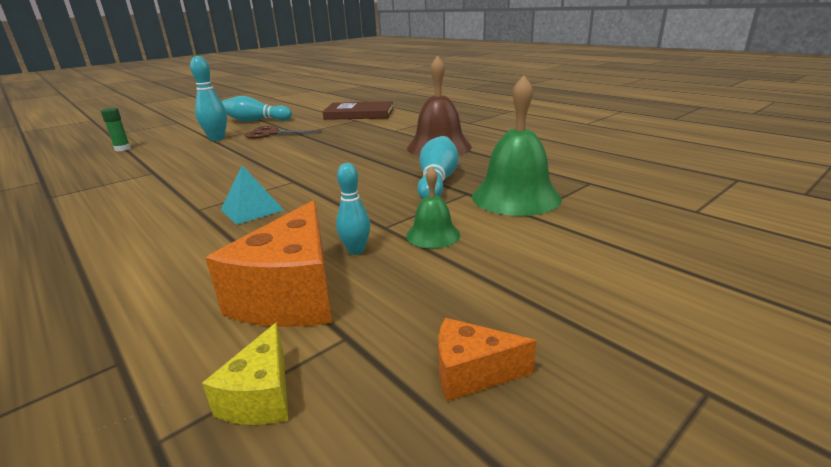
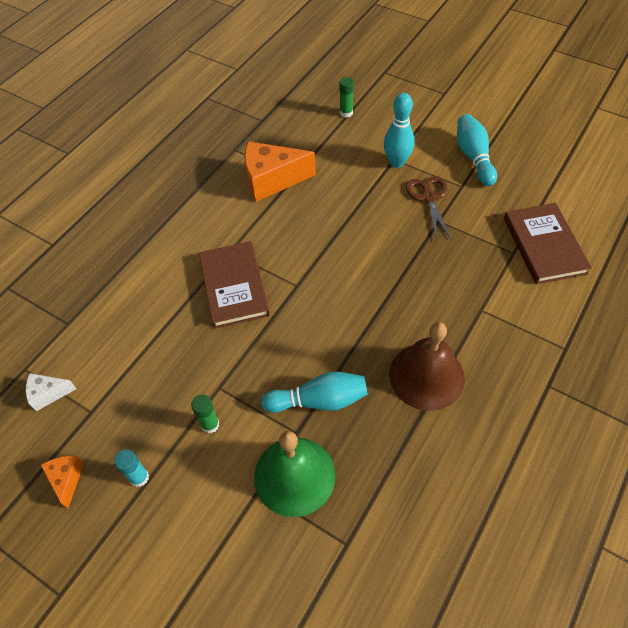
camera: 75 degrees right, 30 degrees up
(252, 209) = (234, 286): turquoise pyramid -> brown book
(261, 396) = (48, 394): yellow cheese -> white cheese
(292, 294) = (126, 368): orange cheese -> orange cheese (272, 180)
(356, 250) = (181, 382): turquoise bowling pin -> none
(433, 235) = (210, 424): green bell -> green glue stick
(491, 291) = (139, 477): none -> turquoise glue stick

